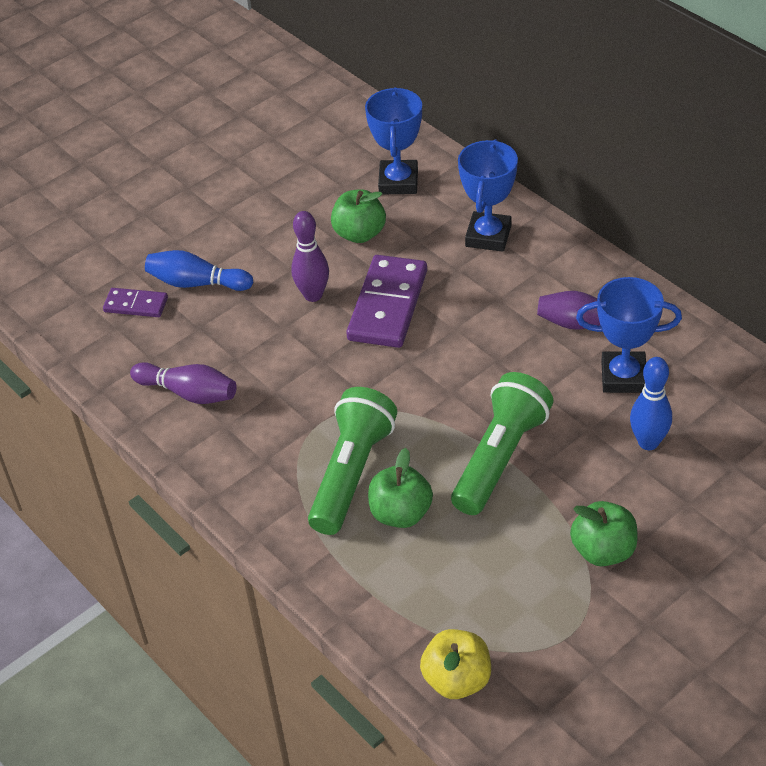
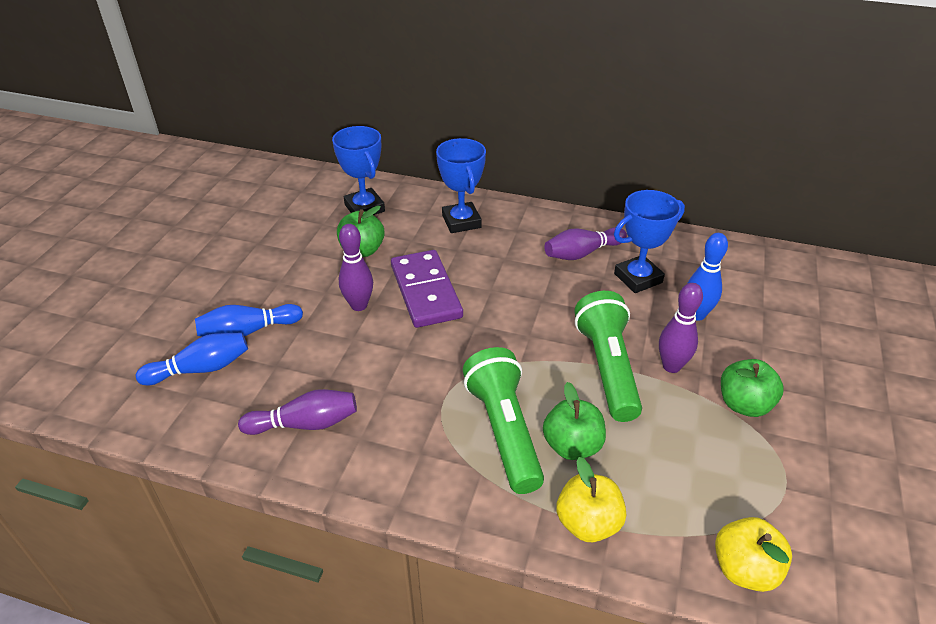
camera: 35 degrees left, 5 degrees down
(136, 305) = (201, 369): purple domino -> blue bowling pin
(357, 582) = (588, 523): none -> yellow apple
(566, 483) = (671, 366): none -> purple bowling pin

